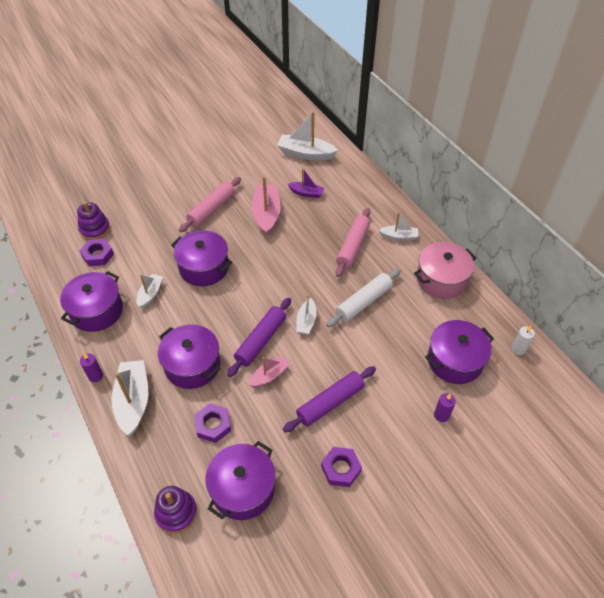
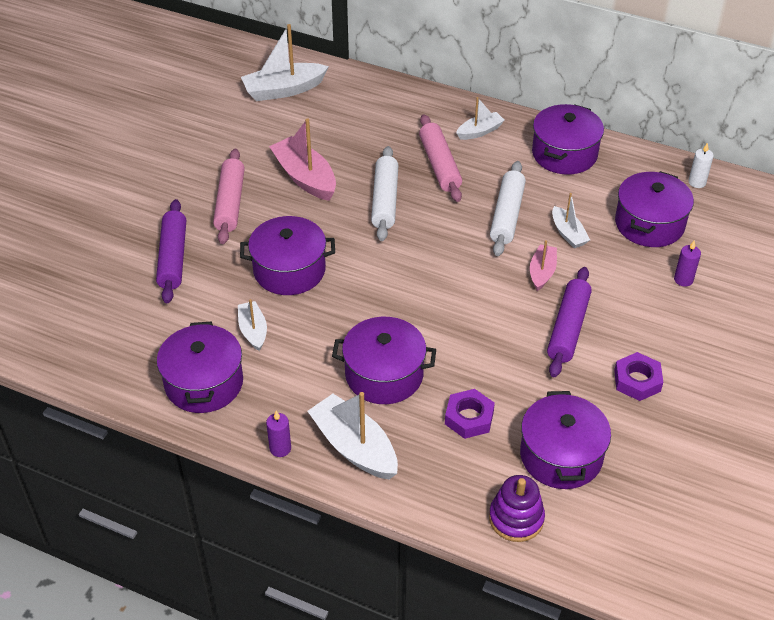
camera: 35 degrees left, 5 degrees down
(95, 229) = (97, 297): purple stacking toy -> none
(98, 255) = (135, 324): purple nut -> none
(261, 340) = (435, 309): purple rolling pin -> purple rolling pin (173, 257)
(269, 375) = (480, 338): pink boat -> pink boat (542, 272)
(298, 252) = (385, 200): none -> white rolling pin
(306, 193) = (329, 133): purple boat -> none
(306, 321) = (465, 265): white boat -> white boat (568, 234)
(441, 279) = (564, 154): pink pot -> purple pot

